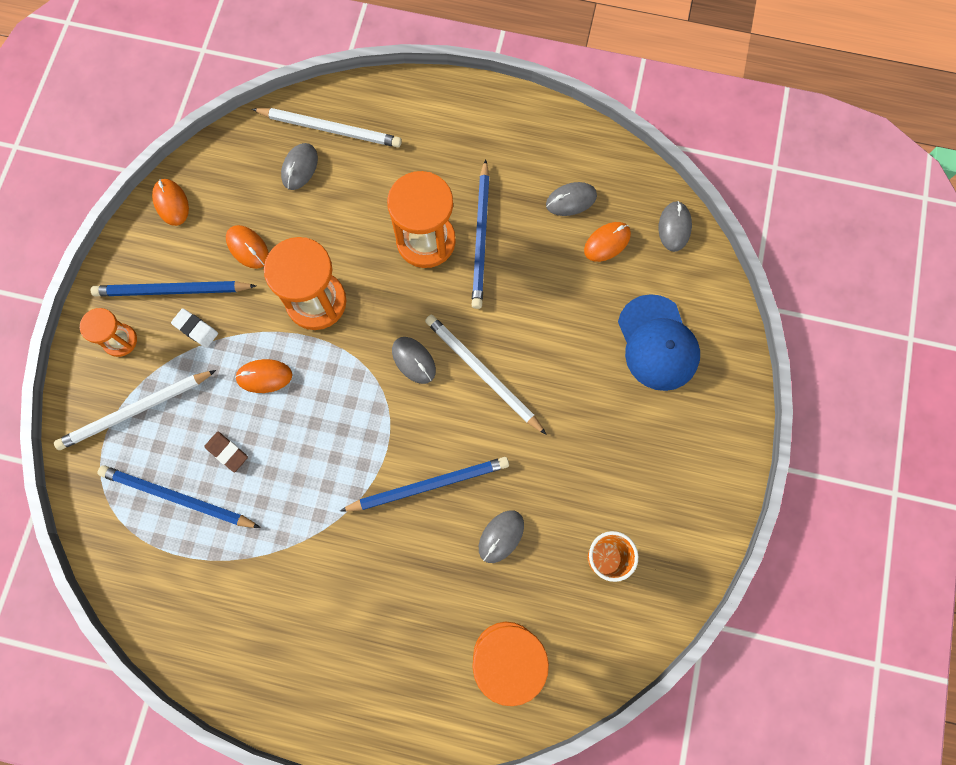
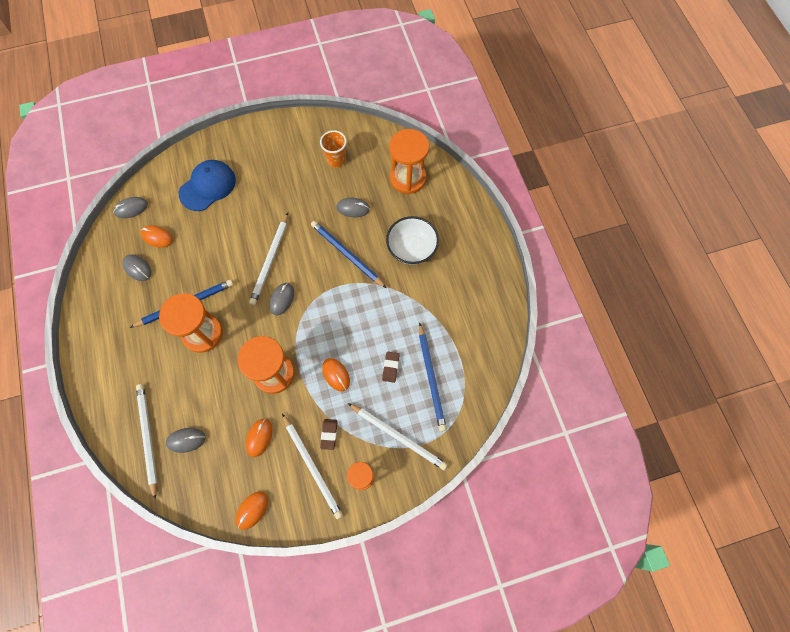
camera: 120 degrees left, 5 degrees down
(173, 291) = (312, 466): blue pencil -> white pencil
(196, 329) = (329, 434): white eraser -> brown eraser
(381, 587) = (412, 249): none -> white bowl

